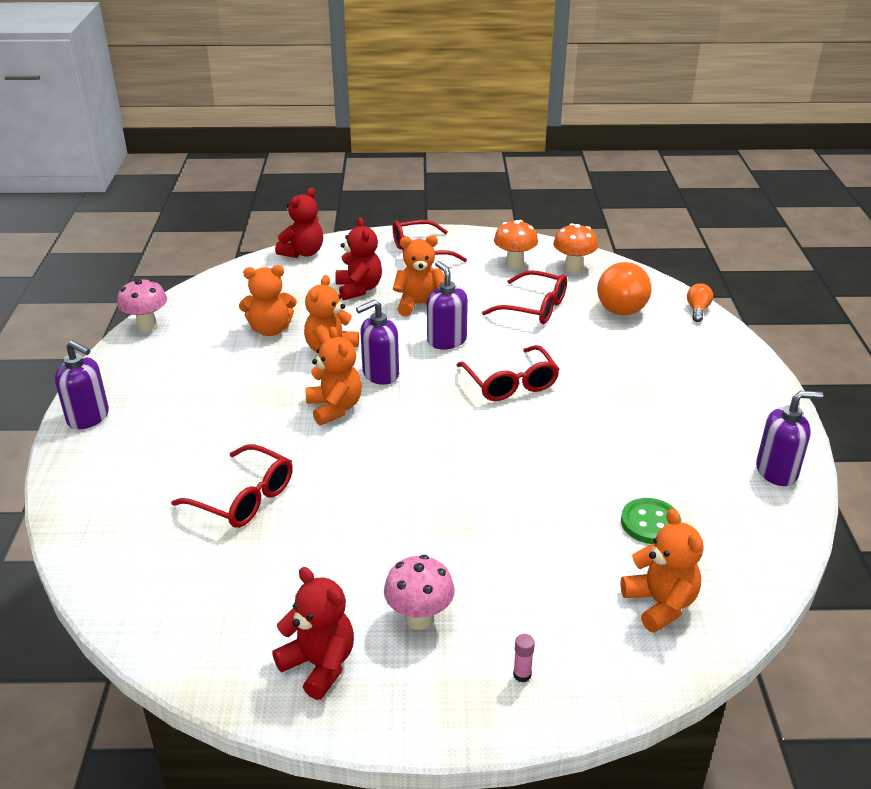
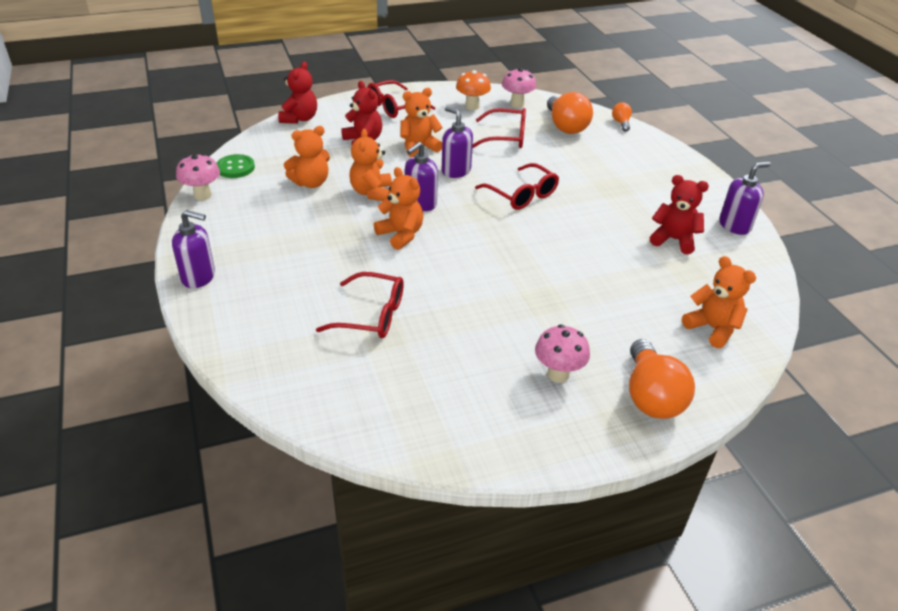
camera: 20 degrees left, 5 degrees up
(319, 664) = (506, 423): red teddy bear -> red teddy bear (673, 240)
(522, 675) = (651, 396): pink glue stick -> orange light bulb
(573, 268) = (517, 104): orange mushroom -> pink mushroom
(650, 523) = (674, 275): green button -> green button (235, 168)

